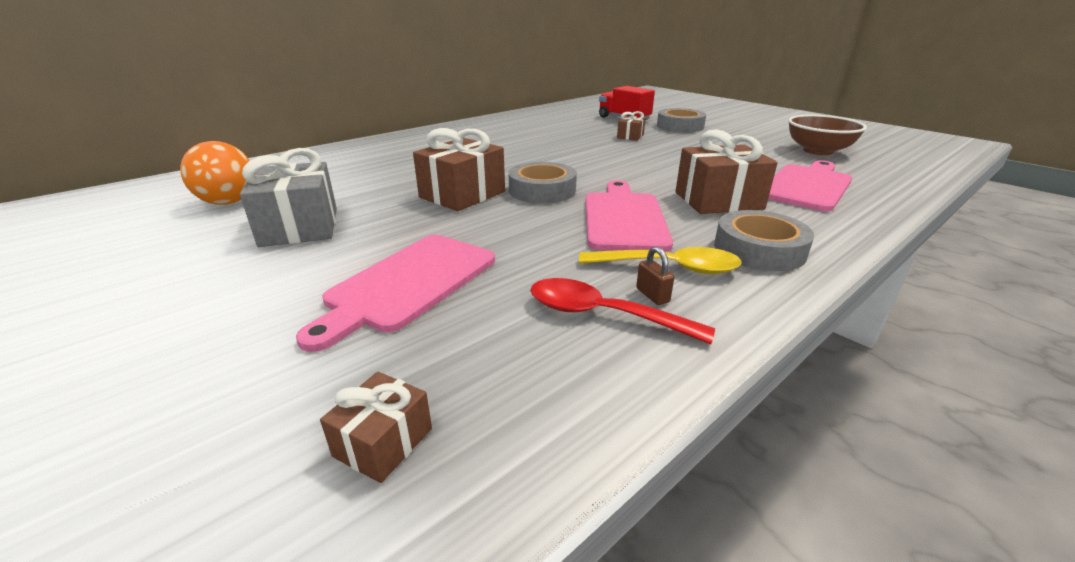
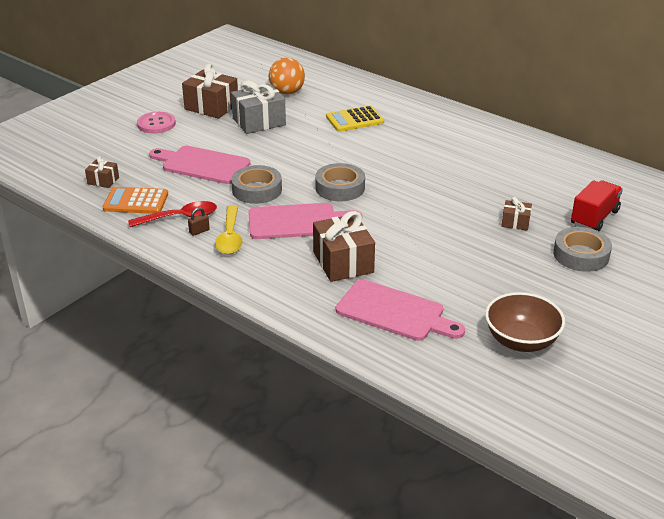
camera: 80 degrees right, 5 degrees up
(157, 337) = (156, 124): none -> pink button
(371, 172) = (355, 120): none -> yellow calculator
(462, 194) = (322, 159): brown gift -> brown gift (211, 107)
(522, 376) = (136, 201): none -> orange calculator
(602, 315) = (180, 217): red spoon -> red spoon turned 60 degrees clockwise
(759, 249) = (259, 270): grey tape -> grey tape (257, 190)

